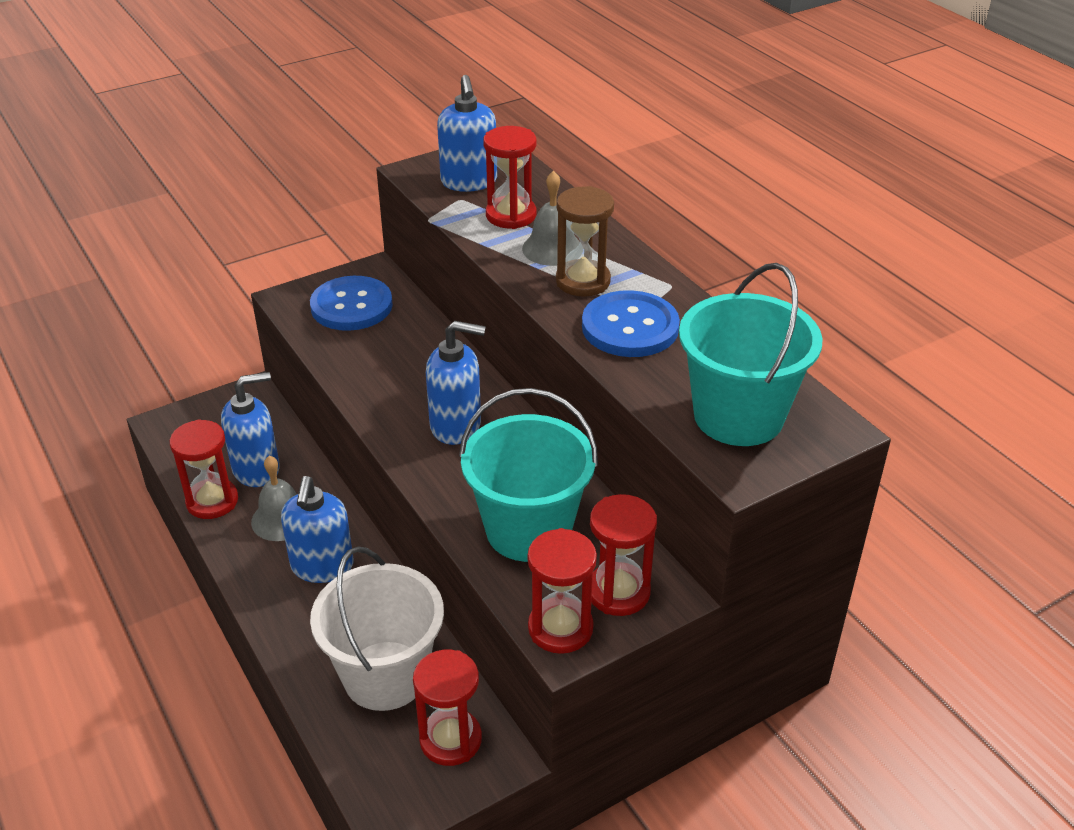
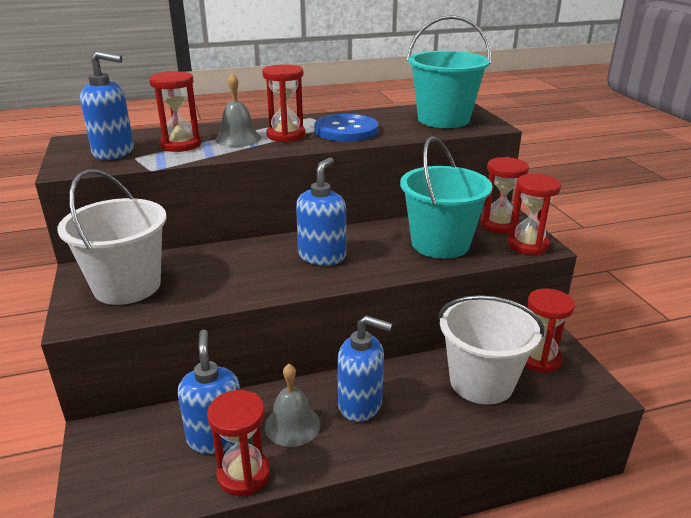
camera: 75 degrees left, 10 degrees down
(351, 306) = (127, 286): blue button -> white bucket
(583, 281) = (286, 135): brown hourglass -> red hourglass

